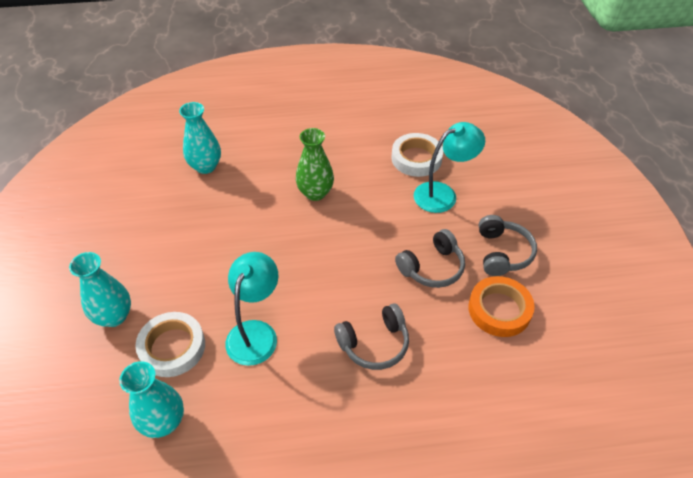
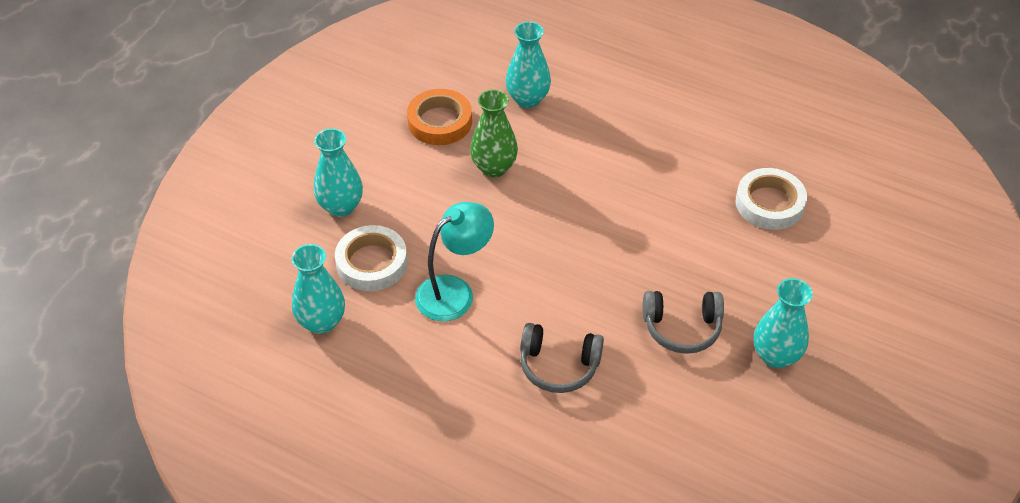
camera: 35 degrees right, 0 degrees up
(315, 193) = (621, 185): green vase -> green vase (494, 167)
(443, 194) = (765, 258): turquoise lamp -> none
(499, 309) = (717, 408): orange tape -> orange tape (440, 122)
(502, 253) = (775, 356): grey headphones -> turquoise vase

